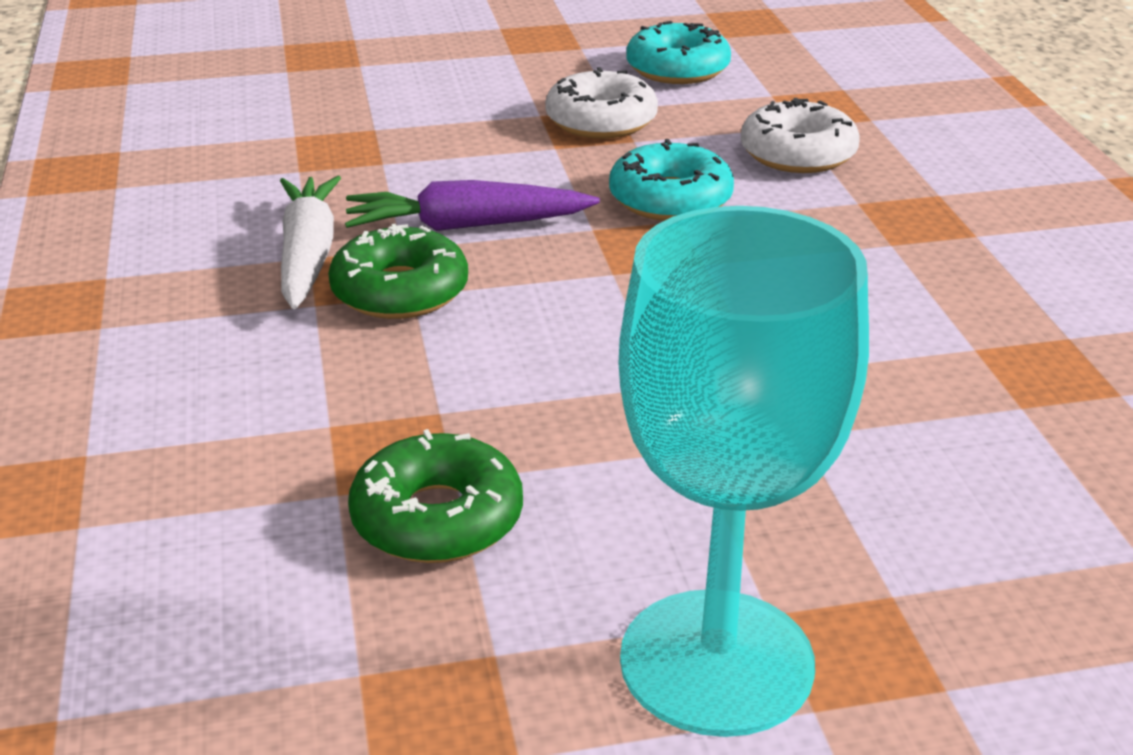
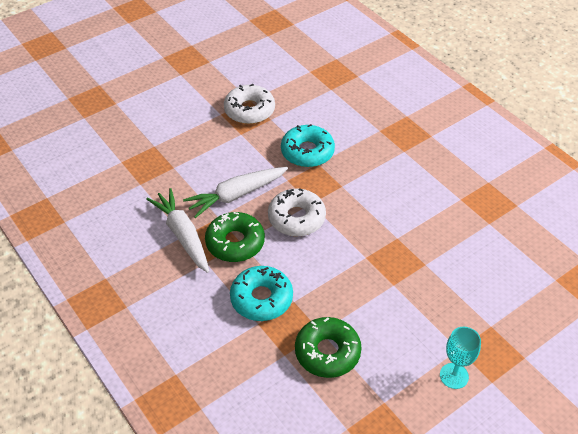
camera: 25 degrees left, 15 degrees up
(467, 226) = (236, 195): purple carrot -> white carrot
(677, 69) = (261, 65): turquoise donut -> turquoise donut (261, 299)
(716, 662) = (454, 376): turquoise goblet -> turquoise goblet, size x0.43
(798, 154) = (341, 107): white donut -> white donut (296, 218)

